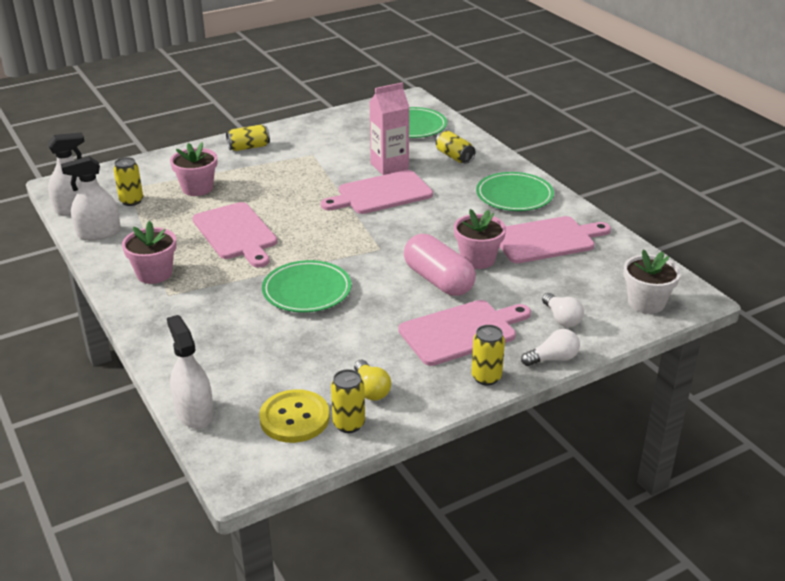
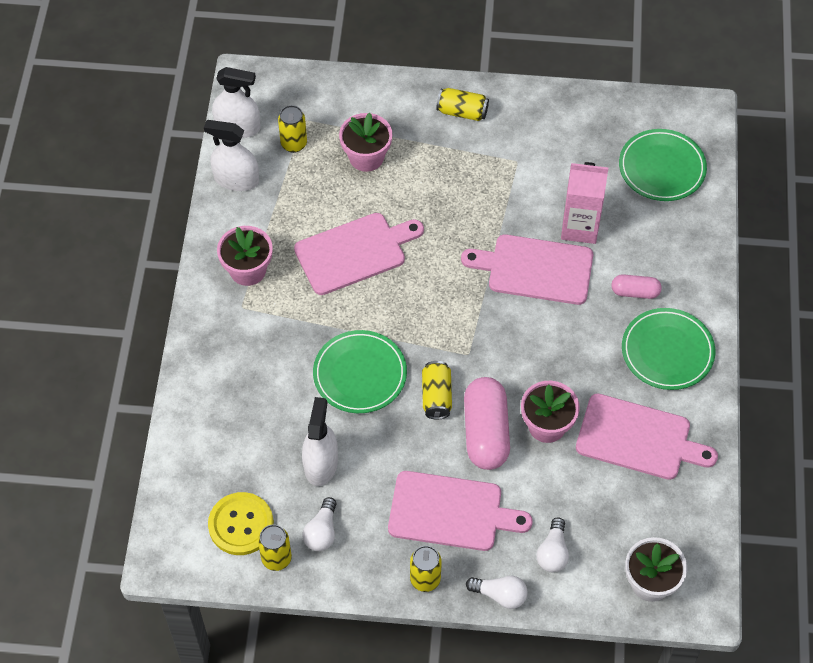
camera: 35 degrees right, 25 degrees up
(194, 413) = (172, 469): white spray bottle -> white spray bottle (321, 464)
(236, 233) = (355, 252): pink cutting board -> pink cutting board turned 120 degrees counterclockwise
(371, 389) = (322, 532): yellow light bulb -> white light bulb
(454, 157) = (661, 249): yellow can -> yellow can (436, 396)
(460, 179) = (635, 292): none -> pink capsule

